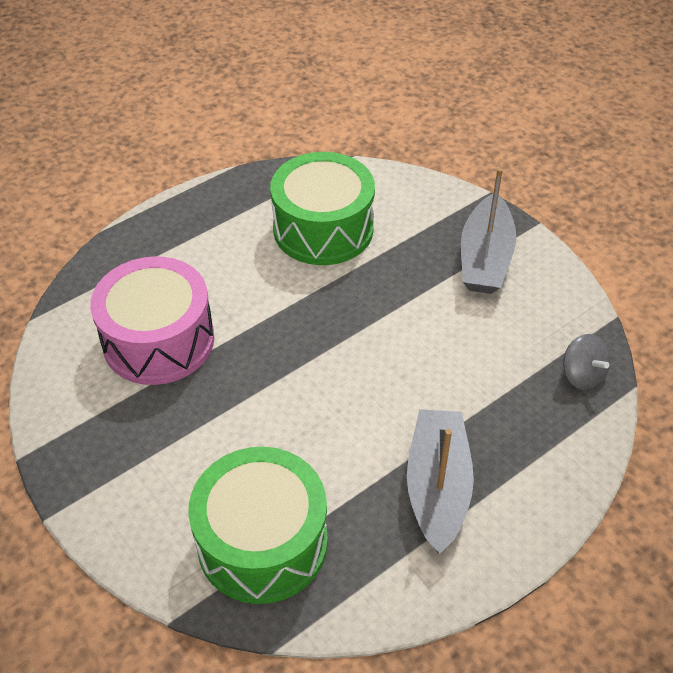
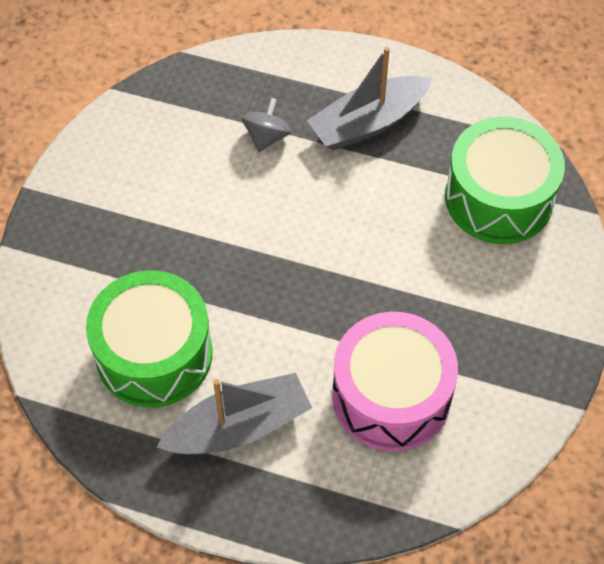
camera: 125 degrees left, 10 degrees up
(485, 258) = (103, 204): grey boat -> grey boat (239, 427)
(582, 375) = (194, 84): grey spinning top -> grey spinning top (266, 137)

